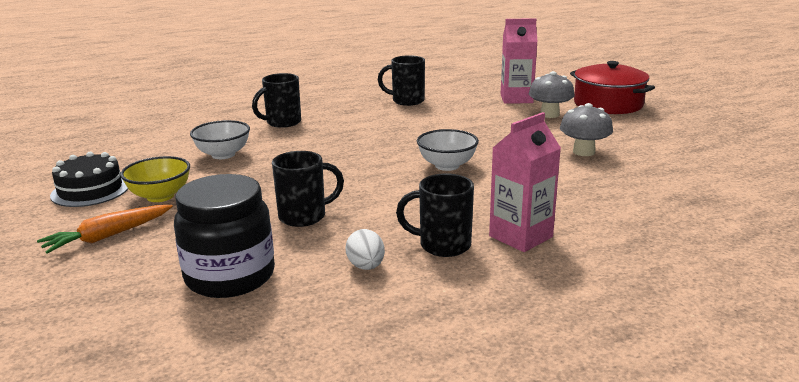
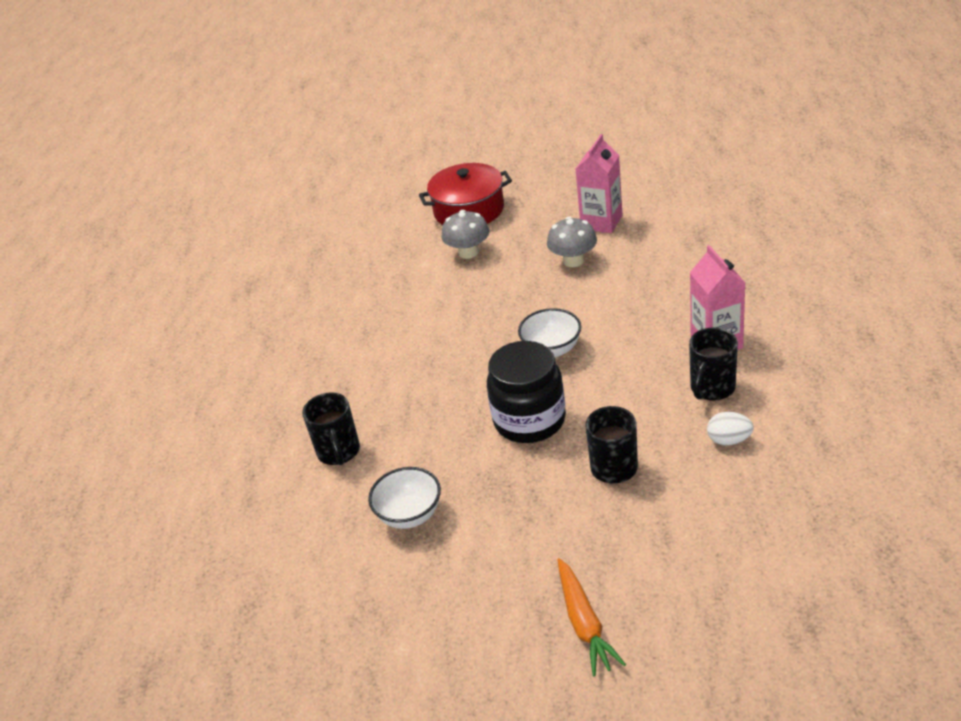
camera: 60 degrees left, 15 degrees up
(90, 190) = (446, 644): black cake -> none
(160, 196) = (502, 577): yellow bowl -> none
(230, 276) = (711, 529): black jar -> black jar (529, 420)
(406, 101) = (347, 338): black mug -> none
(516, 99) = (406, 260): pink carton -> pink carton (601, 222)

